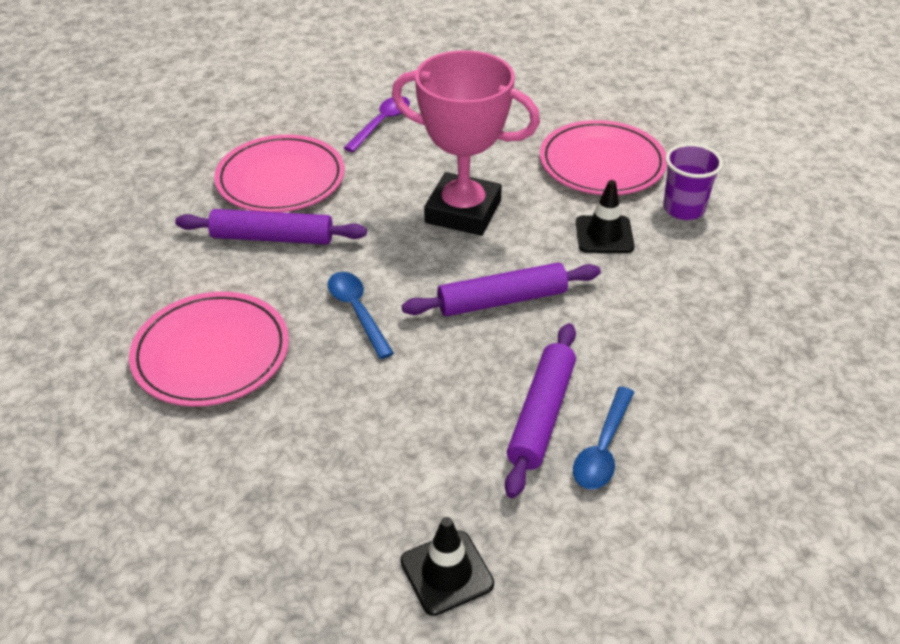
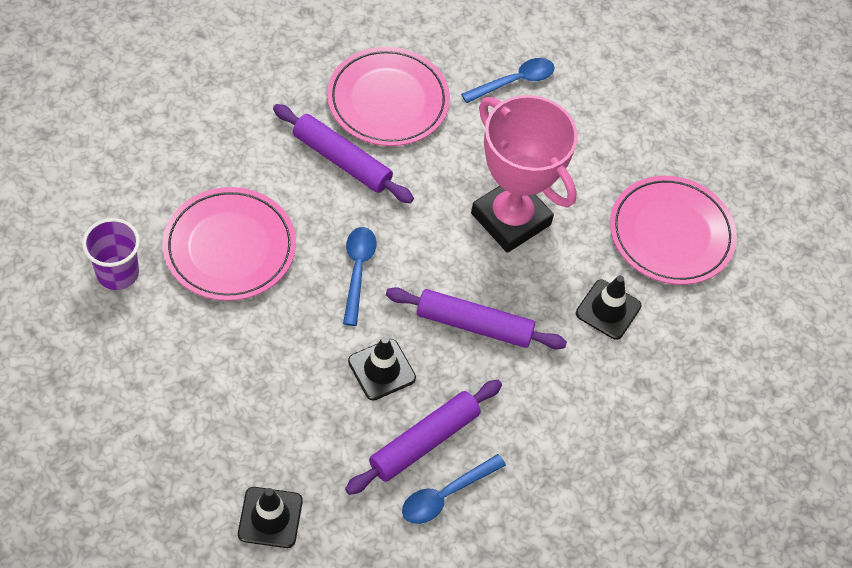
camera: 25 degrees right, 15 degrees up
(382, 123) = (514, 81): purple spoon -> blue spoon
(448, 377) = (381, 370): none -> black traffic cone
(683, 209) = (699, 322): purple cup -> purple cup (118, 273)

